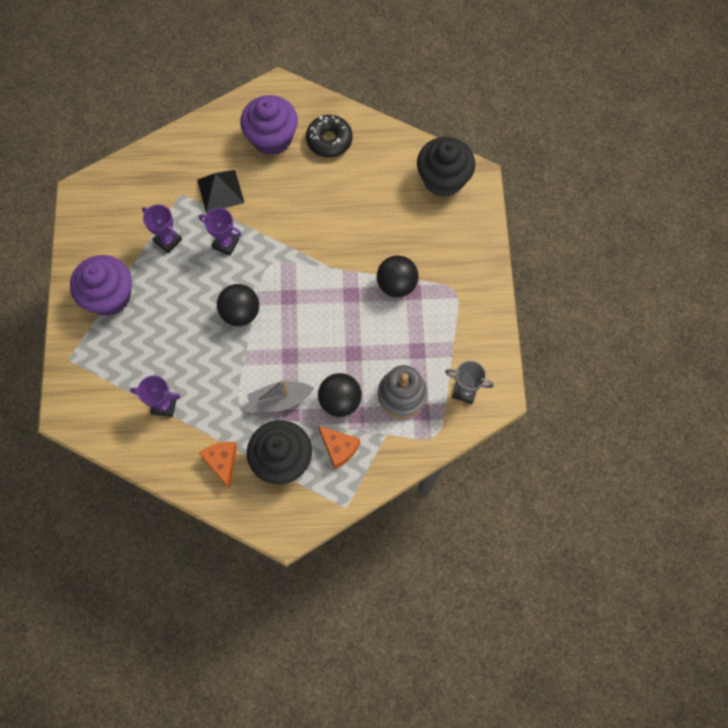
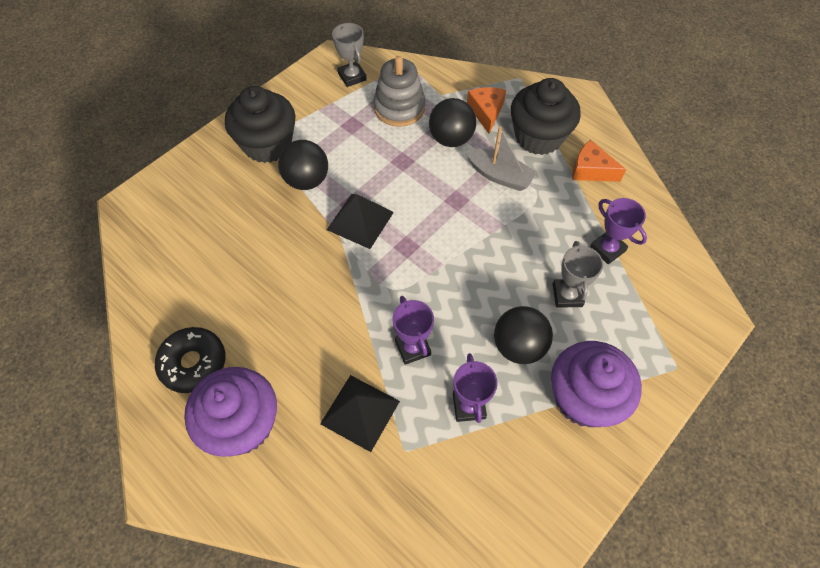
camera: 135 degrees left, 10 degrees down
(165, 350) = (567, 295): none -> grey trophy
(222, 462) = (591, 170): orange cheese -> orange cheese turned 90 degrees clockwise
(240, 313) = (464, 269): black ball -> black ball (518, 346)
(333, 288) = (360, 221): none -> black pyramid
(443, 179) = (155, 228): black cupcake -> black cupcake (267, 144)

